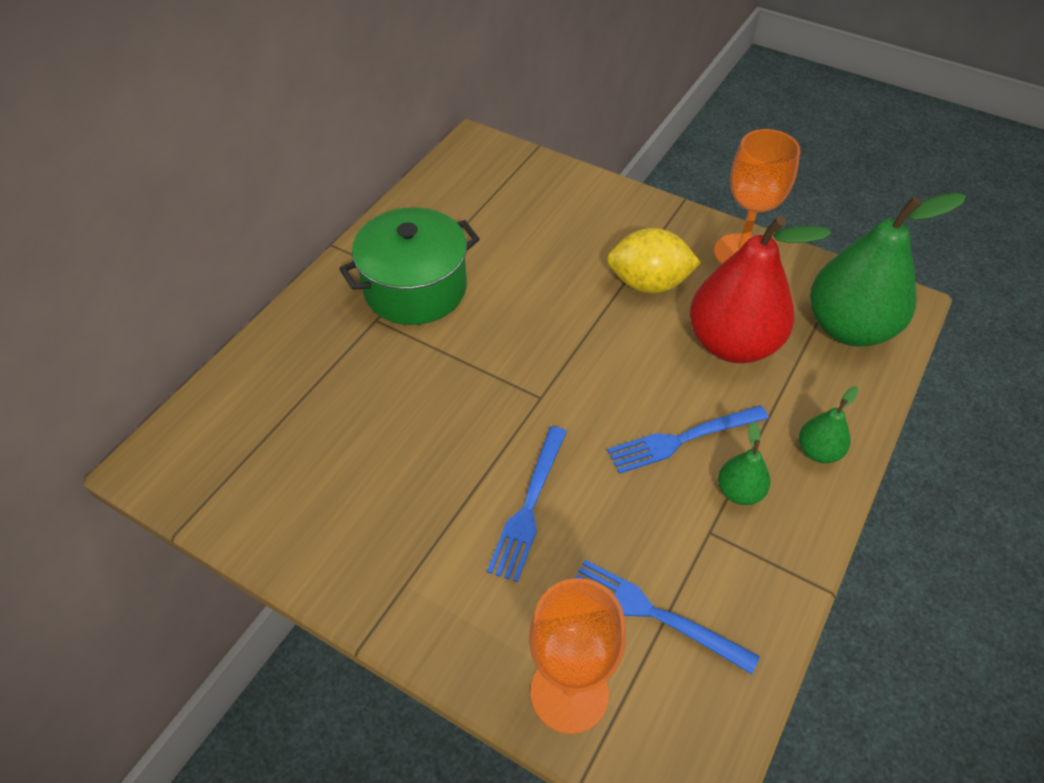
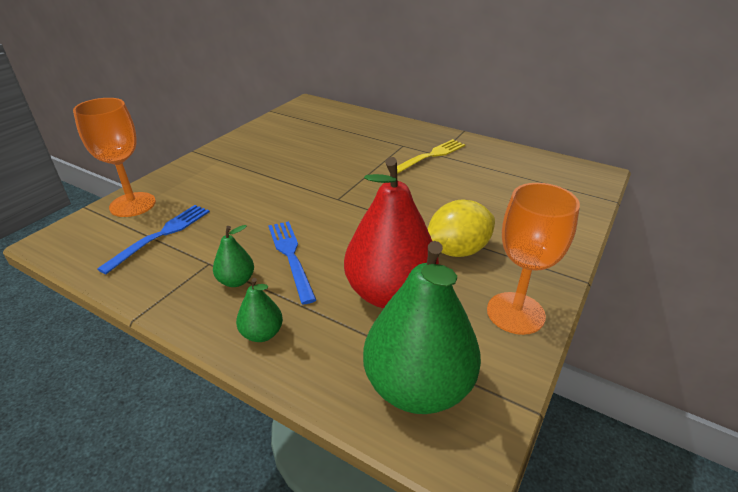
camera: 90 degrees right, 15 degrees down
(415, 288) = (431, 155): green pot -> yellow fork
(528, 508) = (253, 193): blue fork -> none
(648, 283) = (457, 250): yellow lemon -> yellow lemon turned 60 degrees clockwise

